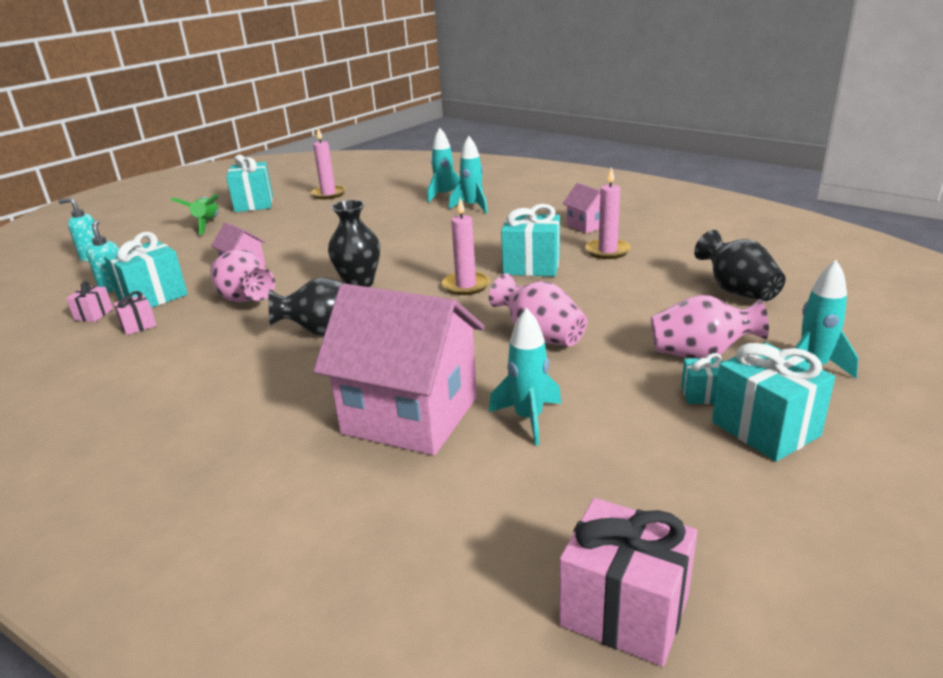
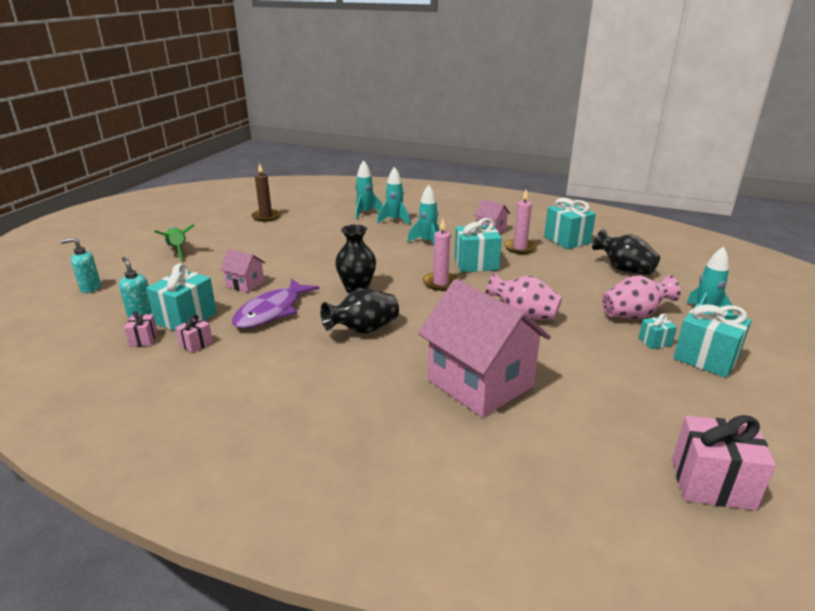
camera: 20 degrees left, 0 degrees up
(245, 299) = (272, 311): pink vase -> purple fish
(254, 204) = (205, 229): turquoise gift -> turquoise gift (567, 240)
(328, 194) = (266, 217): pink candle -> brown candle
(410, 415) = (480, 383): pink house -> pink house turned 45 degrees clockwise
(528, 419) = (561, 374): turquoise rocket -> turquoise rocket (427, 242)

